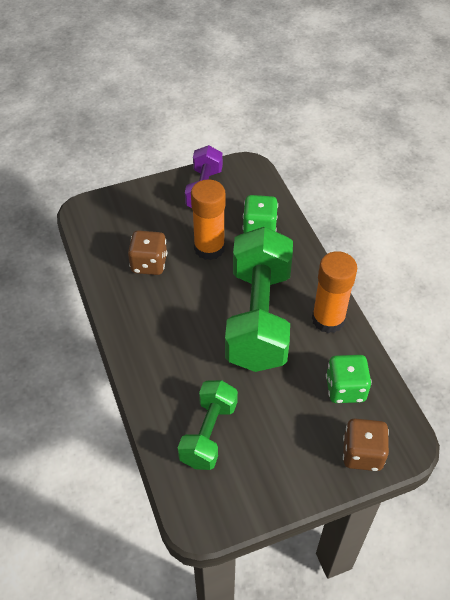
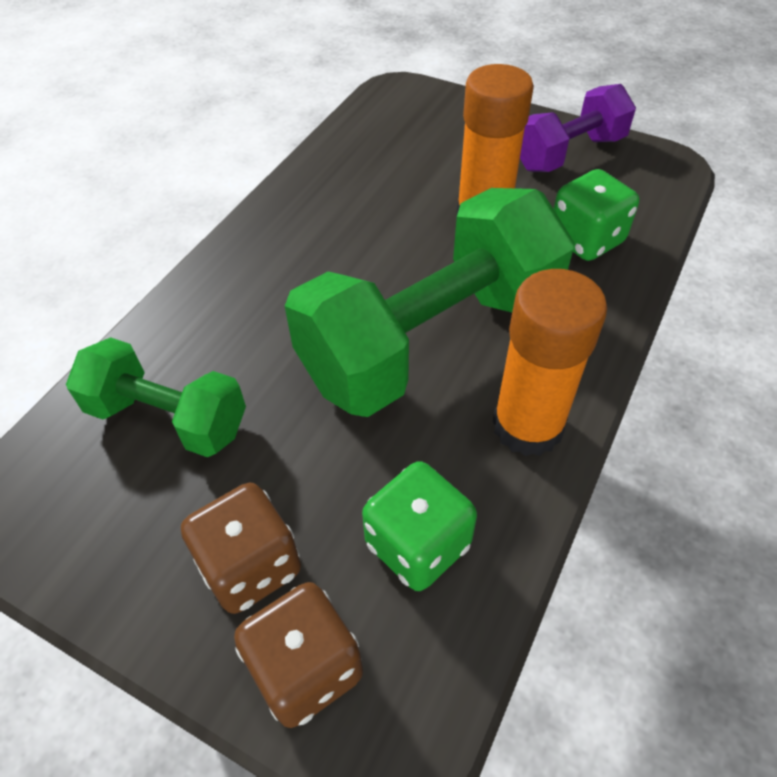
camera: 50 degrees right, 0 degrees up
(149, 264) = (387, 183): brown dice -> brown dice (250, 566)
(208, 433) = (168, 418): green dumbbell -> green dumbbell turned 45 degrees clockwise

